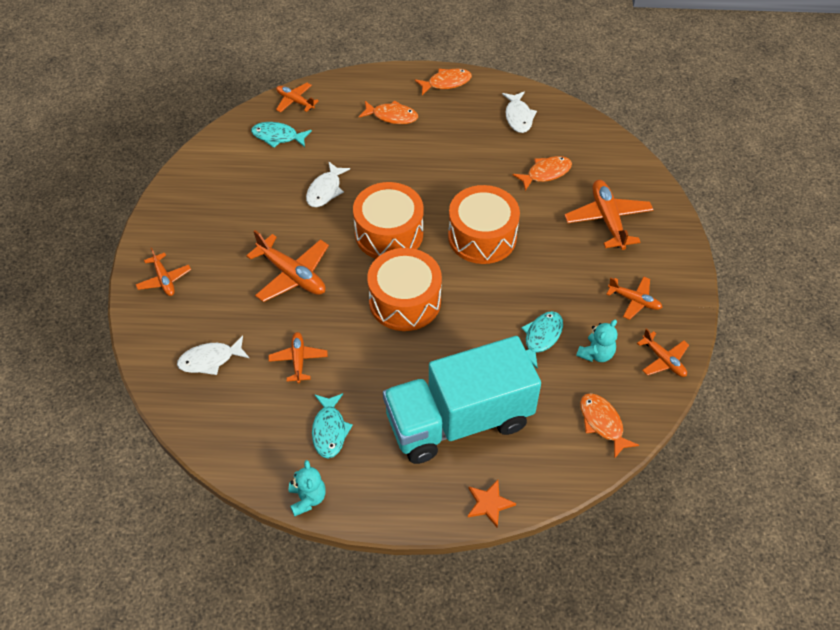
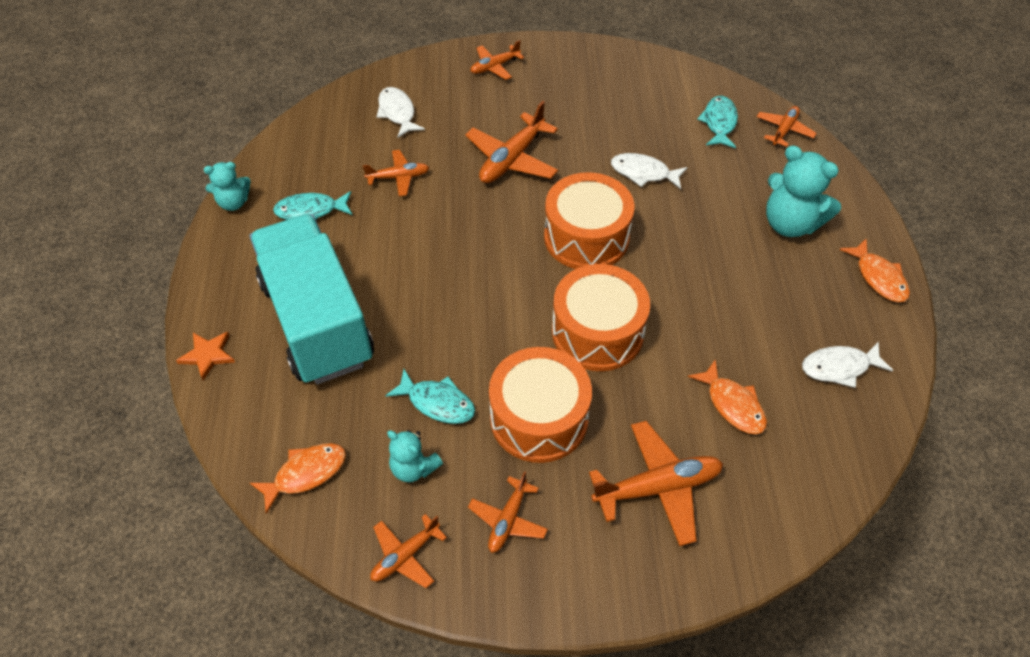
camera: 85 degrees right, 0 degrees up
(392, 116) = (790, 223): orange fish -> turquoise teddy bear
(405, 301) = (484, 260): orange drum -> orange drum (539, 418)

